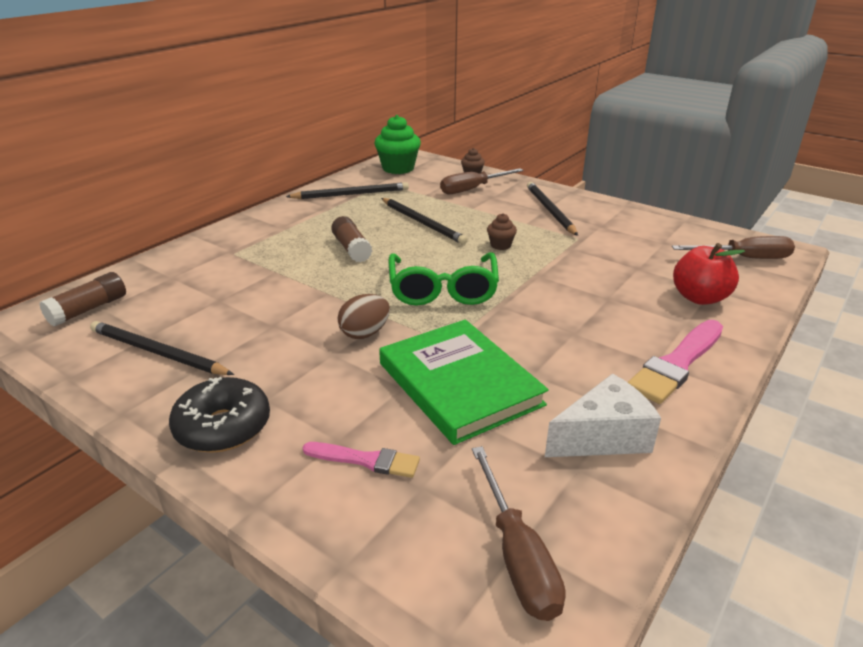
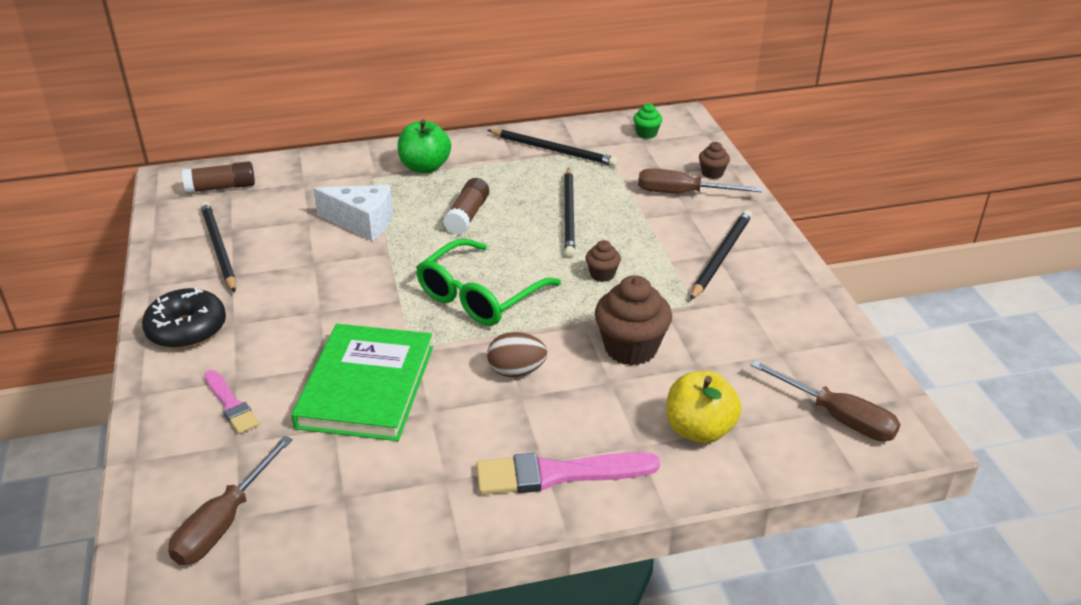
camera: 40 degrees right, 5 degrees up
(268, 233) = (425, 167): none -> green apple
(365, 333) = (364, 305): brown egg -> brown egg (516, 371)
(398, 168) = (646, 133): green cupcake -> green cupcake, size x0.51
(587, 275) = (631, 348): none -> brown cupcake
(603, 437) = (398, 490): white cheese -> white cheese (362, 223)
(699, 298) = (699, 430): red apple -> yellow apple

